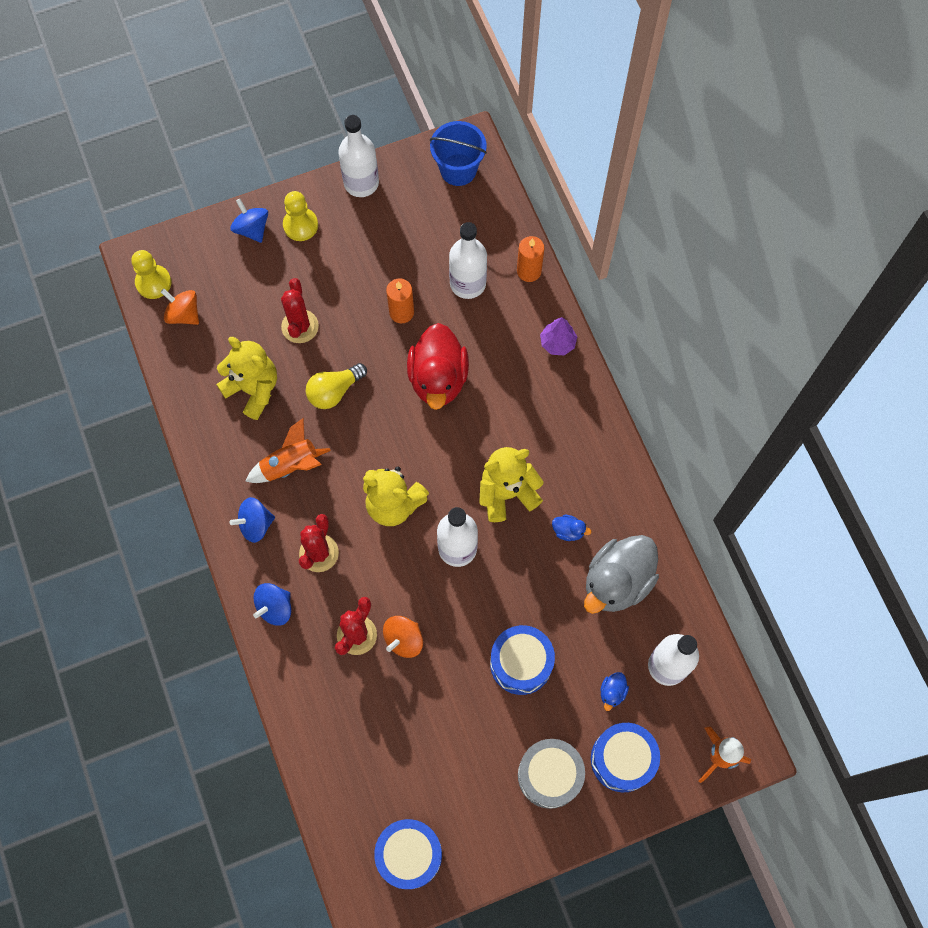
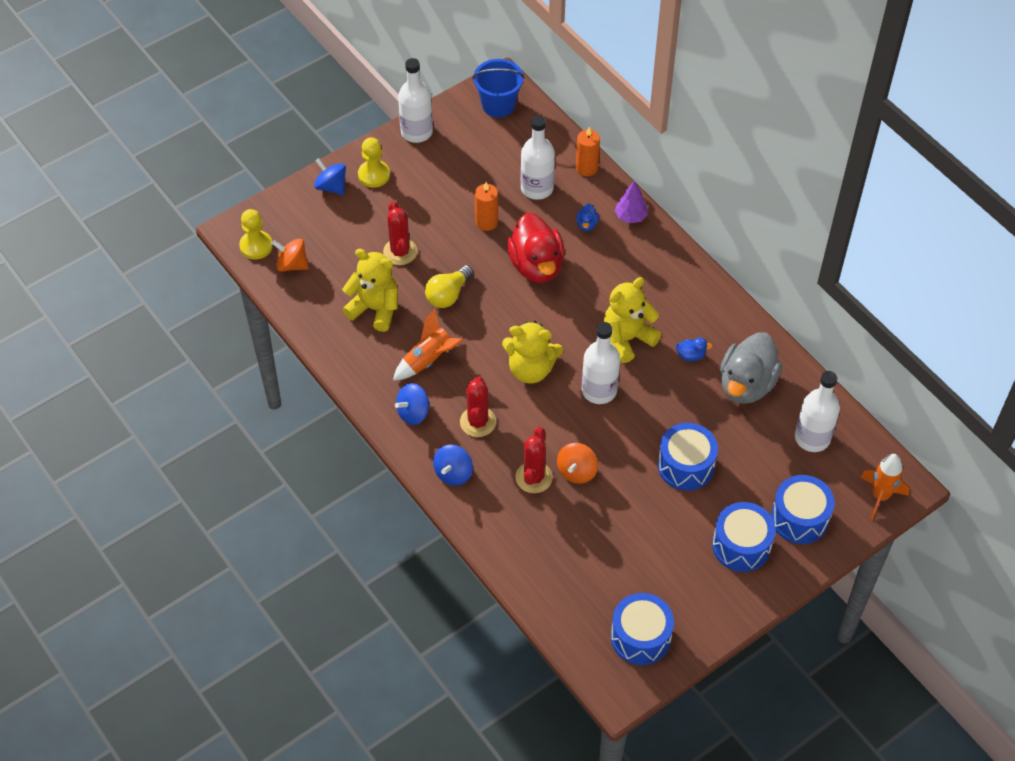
camera: 15 degrees left, 15 degrees down
(549, 775) = (741, 545): grey drum -> blue drum
(612, 692) = (772, 469): blue duck -> blue duck (587, 224)

